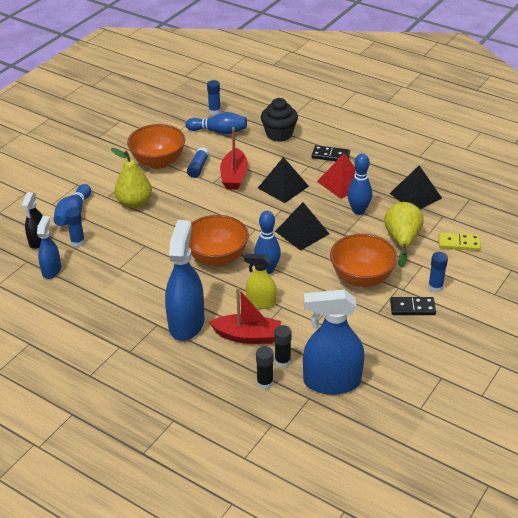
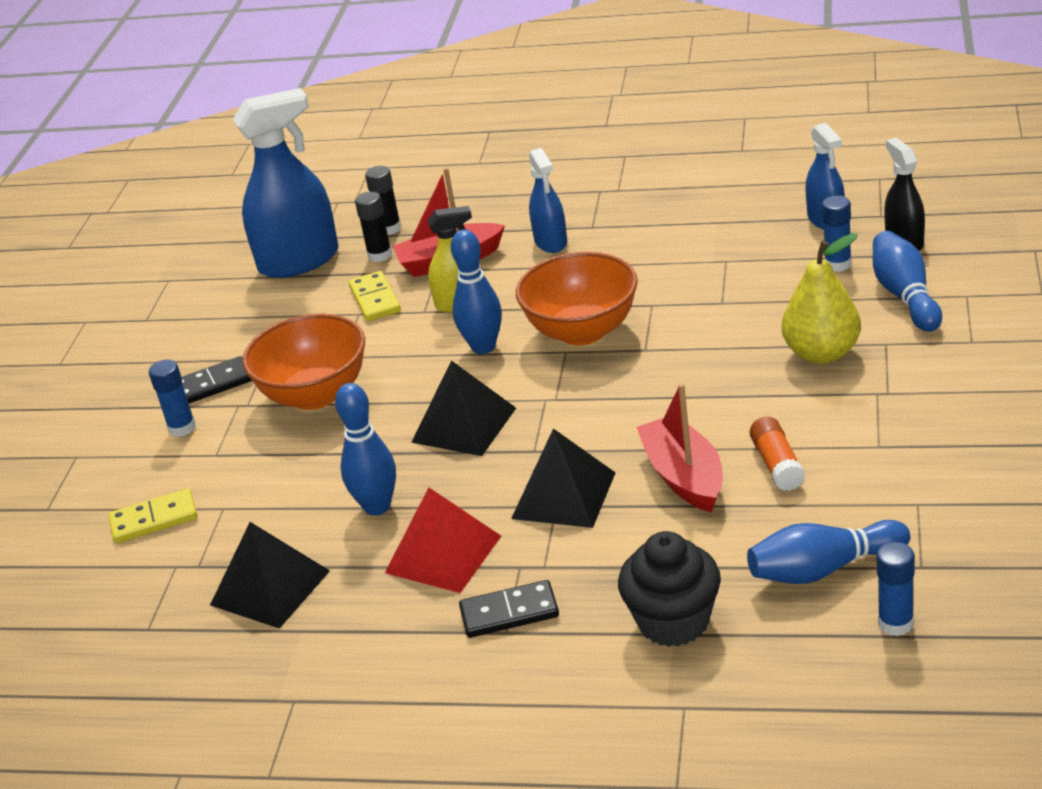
camera: 160 degrees right, 5 degrees down
(158, 162) = (874, 443): orange bowl -> none
(186, 323) = (551, 242): blue spray bottle -> blue spray bottle, size x0.56
(198, 168) = (777, 464): blue glue stick -> orange glue stick
(303, 327) = (375, 299): none -> yellow domino
(402, 240) = (266, 483): yellow pear -> none

